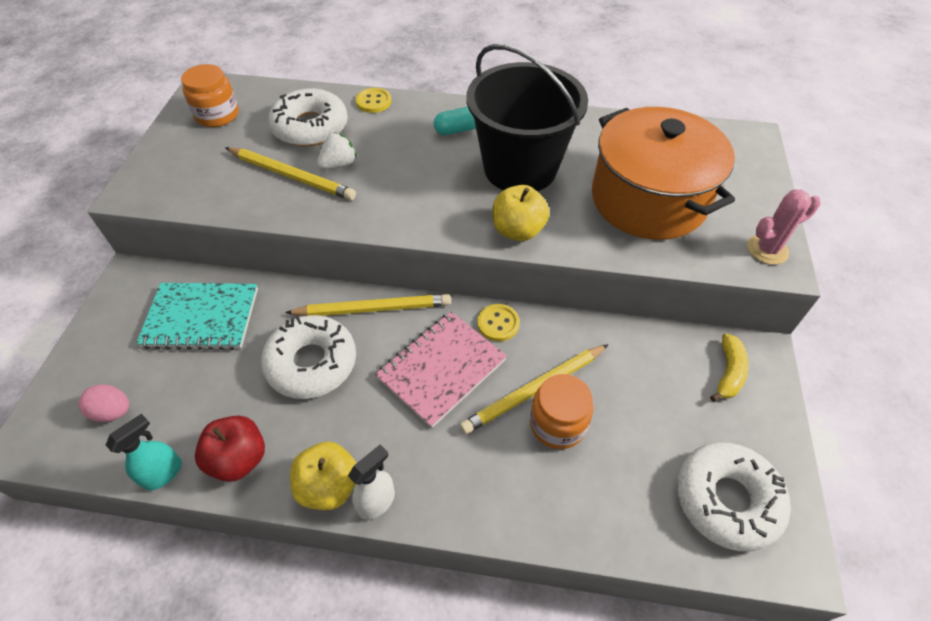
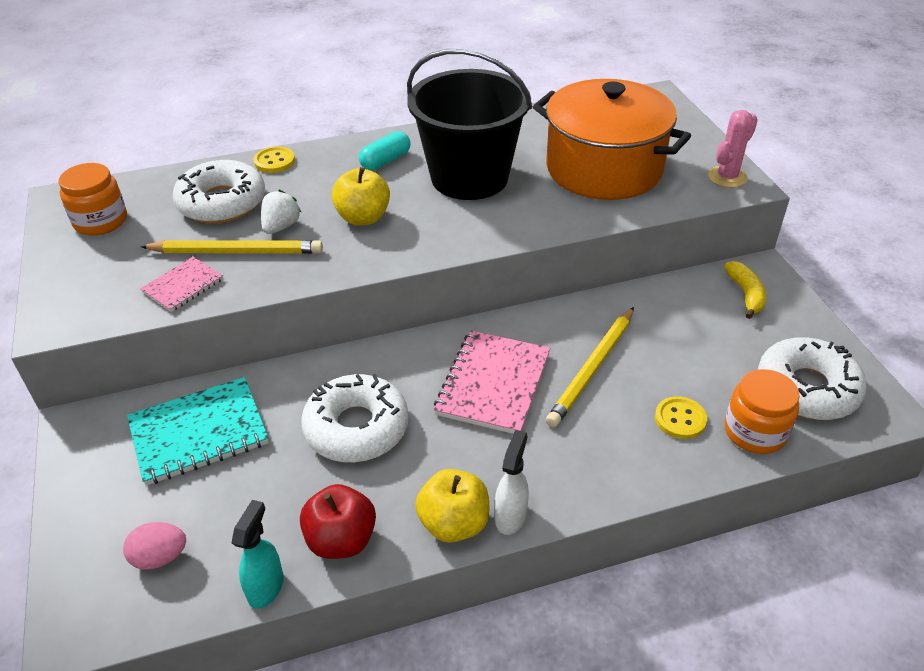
camera: 25 degrees left, 10 degrees down
(234, 193) = (183, 286): none -> pink notebook
(373, 309) = (386, 358): yellow pencil -> none
(498, 323) = (520, 327): yellow button -> yellow button (680, 419)
(518, 230) = (505, 228): yellow apple -> yellow apple (363, 218)
(557, 424) = (631, 387): orange jar -> orange jar (755, 431)

